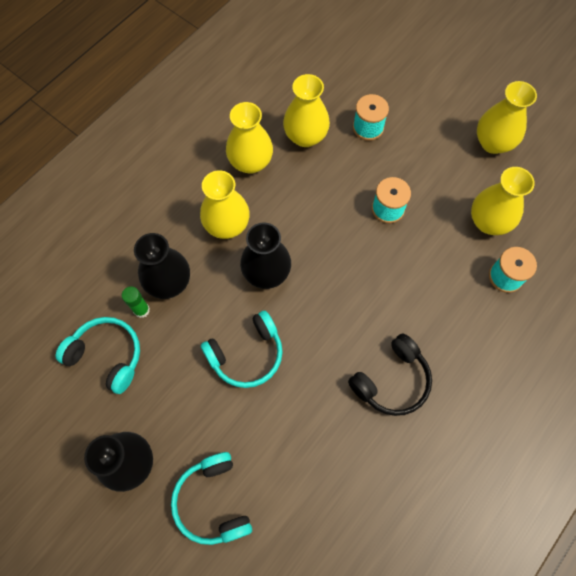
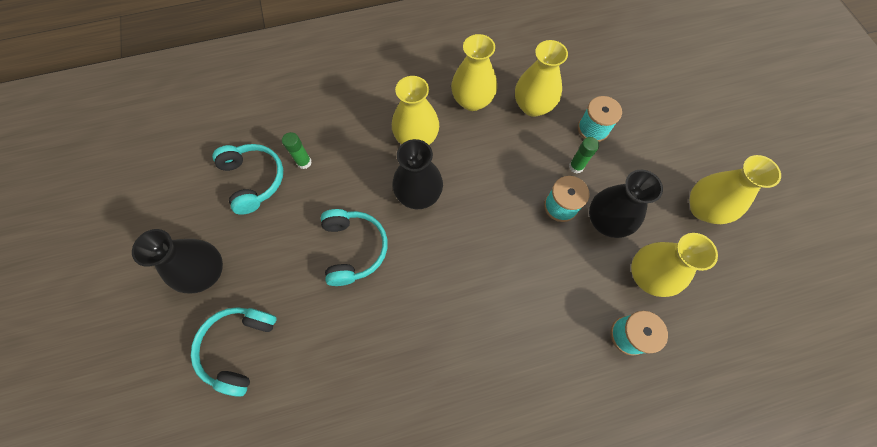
camera: 35 degrees right, 0 degrees up
(169, 282) = (339, 154): black vase -> black vase (606, 221)
(246, 354) = (354, 249): turquoise headphones -> turquoise headphones turned 105 degrees counterclockwise
(376, 168) = (576, 166): none -> green glue stick
(391, 380) = (455, 355): black headphones -> none

